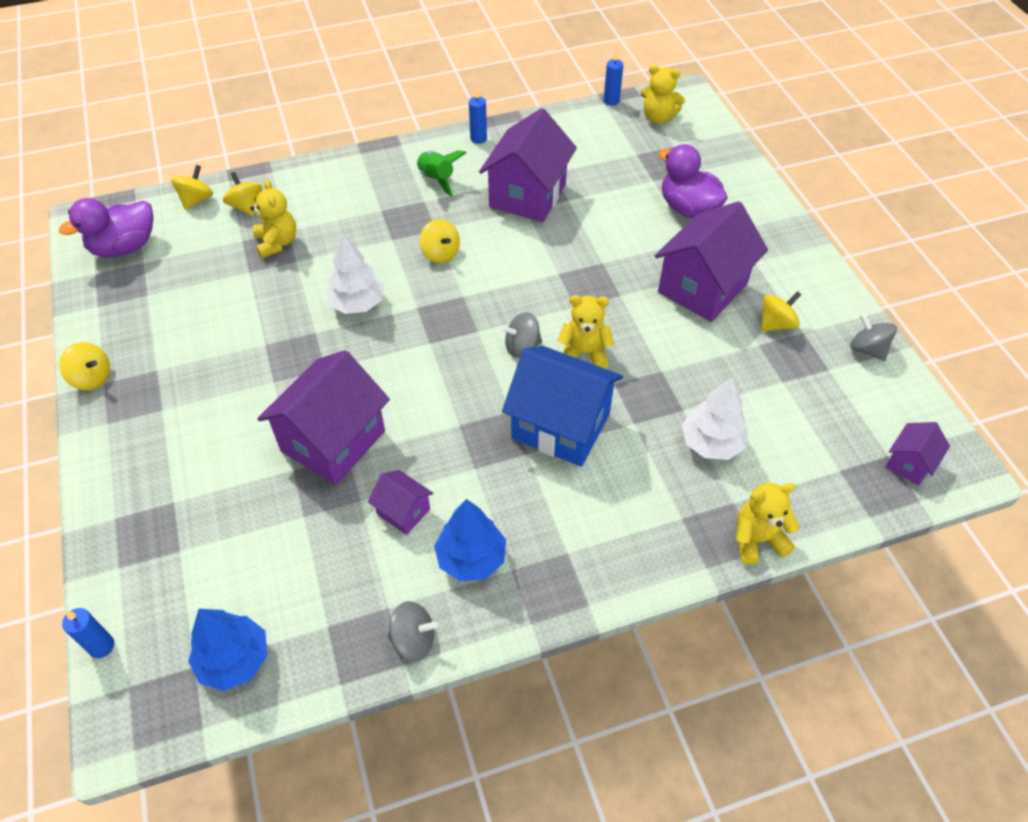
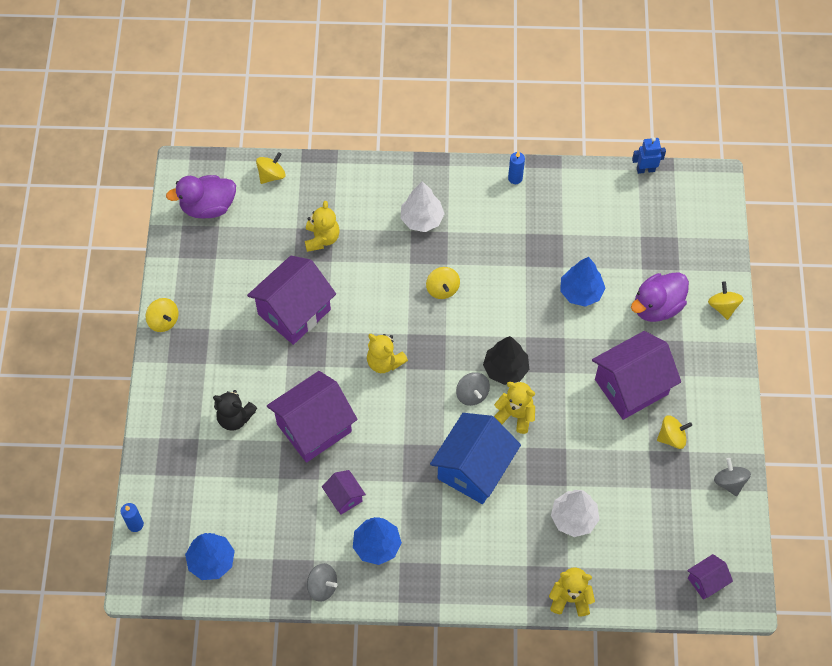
camera: 20 degrees right, 10 degrees up
(220, 461) = (235, 418): none -> black teddy bear
(246, 206) = (308, 194): yellow spinning top -> yellow spinning top (723, 306)
(357, 304) = (365, 316): white tree -> white tree (421, 219)
(437, 179) = (465, 212): green rocket -> none
(522, 347) = (472, 394): grey spinning top -> grey spinning top turned 120 degrees counterclockwise
(527, 195) = (532, 252): purple house -> purple house (294, 312)
(550, 310) = (505, 369): none -> black tree
(560, 426) = (474, 469): blue house -> blue house turned 75 degrees clockwise
(599, 217) = (581, 292): none -> blue tree
(611, 101) = (645, 169): blue candle -> blue robot
(658, 117) = (678, 201): yellow teddy bear -> yellow teddy bear (384, 362)
(688, 208) = (657, 306): purple duck -> purple duck turned 105 degrees counterclockwise

